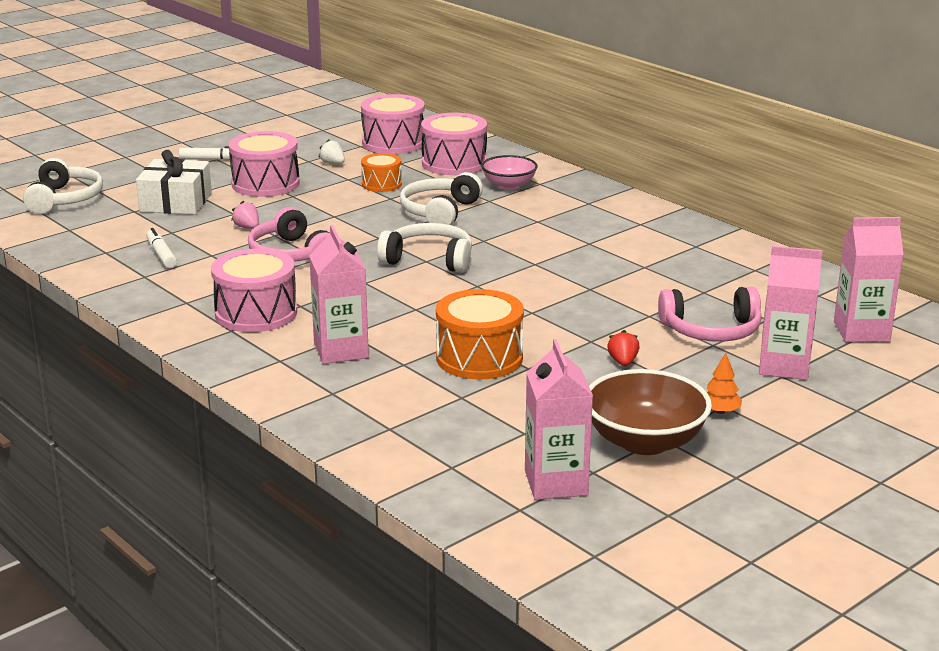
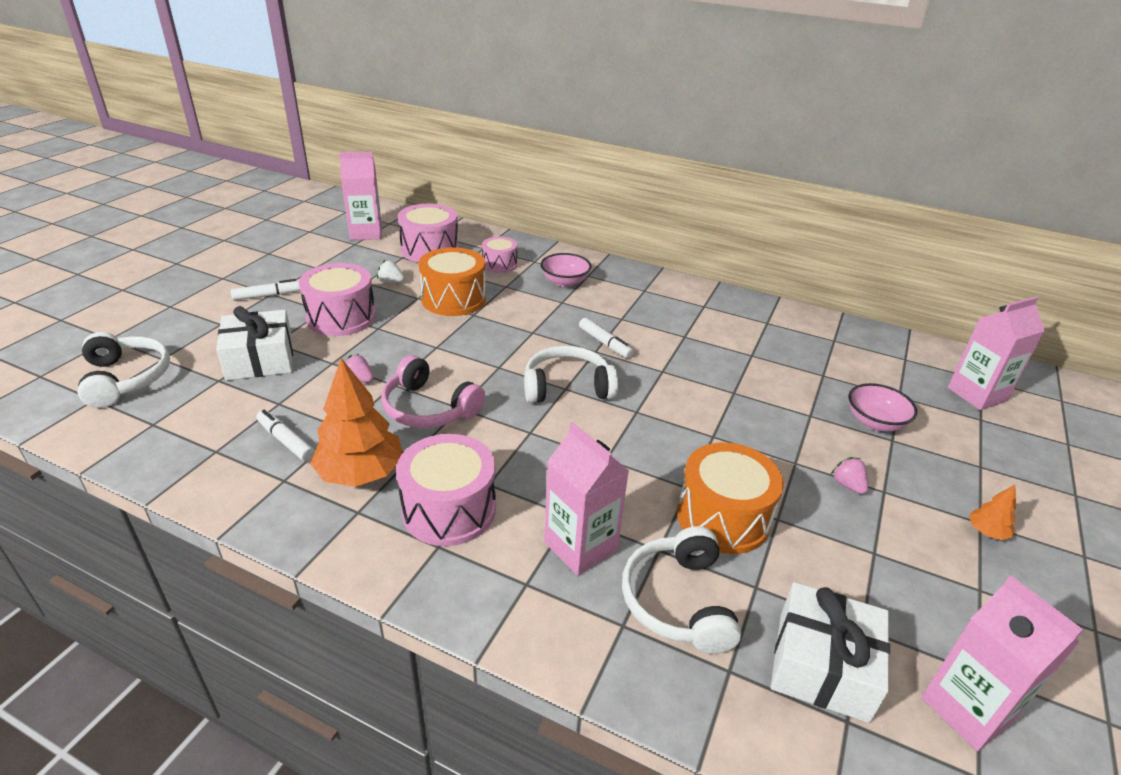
camera: 25 degrees left, 10 degrees up
(204, 282) = (360, 473): none -> orange tree
(381, 184) = (453, 299): orange drum -> orange drum, size x1.69
(439, 212) = (530, 323): white headphones -> white headphones (678, 601)
(454, 163) = (499, 264): pink drum -> pink drum, size x0.59
(465, 441) = (822, 665): none -> white gift
(499, 236) = (605, 343): none -> white marker
(623, 362) = (848, 485): red strawberry -> pink strawberry
(644, 441) = (974, 602): brown bowl -> none
(711, 330) = (875, 422): pink headphones -> pink bowl
(784, 366) = (970, 453): pink carton -> pink carton (366, 233)

